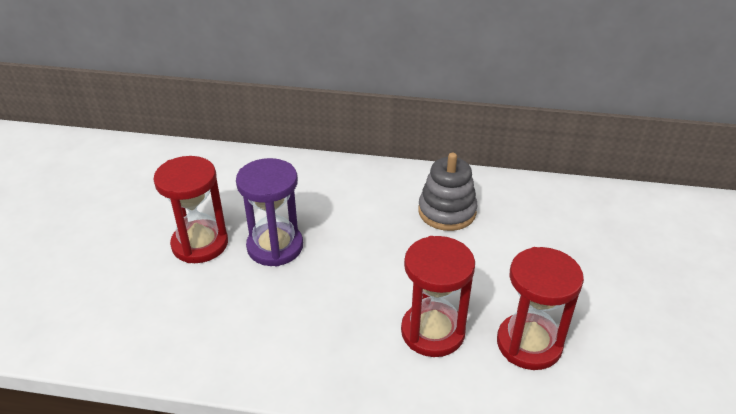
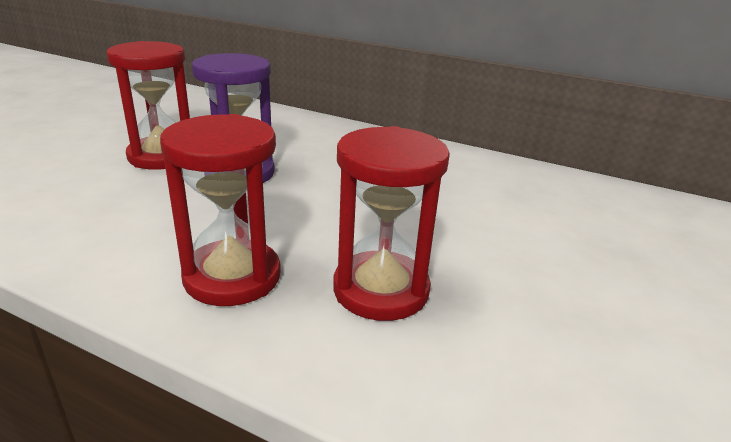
camera: 15 degrees right, 10 degrees down
(447, 212) = (463, 183): grey stacking toy -> none
(529, 344) = (524, 338): red hourglass -> red hourglass (232, 277)

